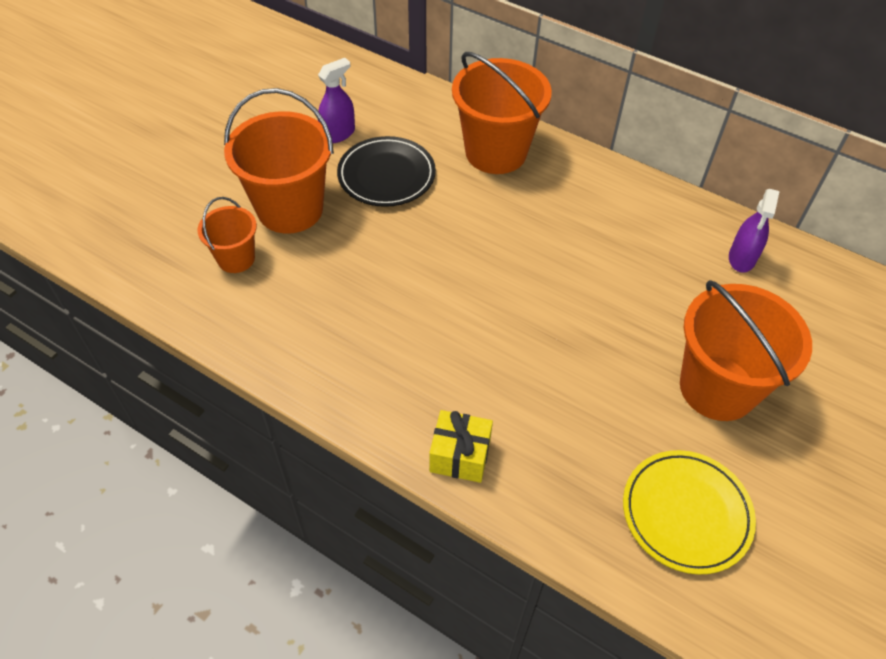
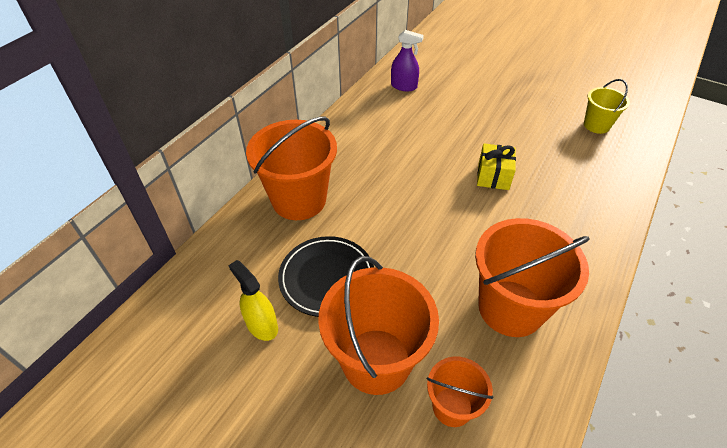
camera: 90 degrees left, 5 degrees down
(338, 134) = (262, 325): purple spray bottle -> yellow spray bottle
(460, 455) = (604, 221): yellow gift -> yellow gift (493, 176)
(686, 513) = (596, 125): yellow plate -> yellow bucket
(717, 388) = (507, 106): orange bucket -> orange bucket (510, 308)

